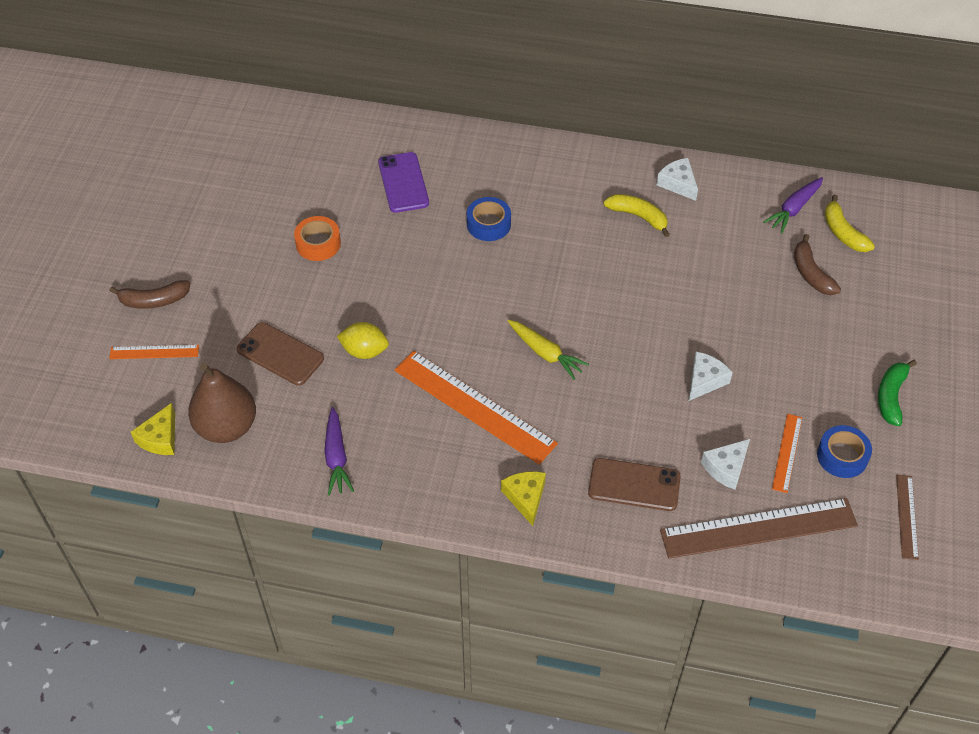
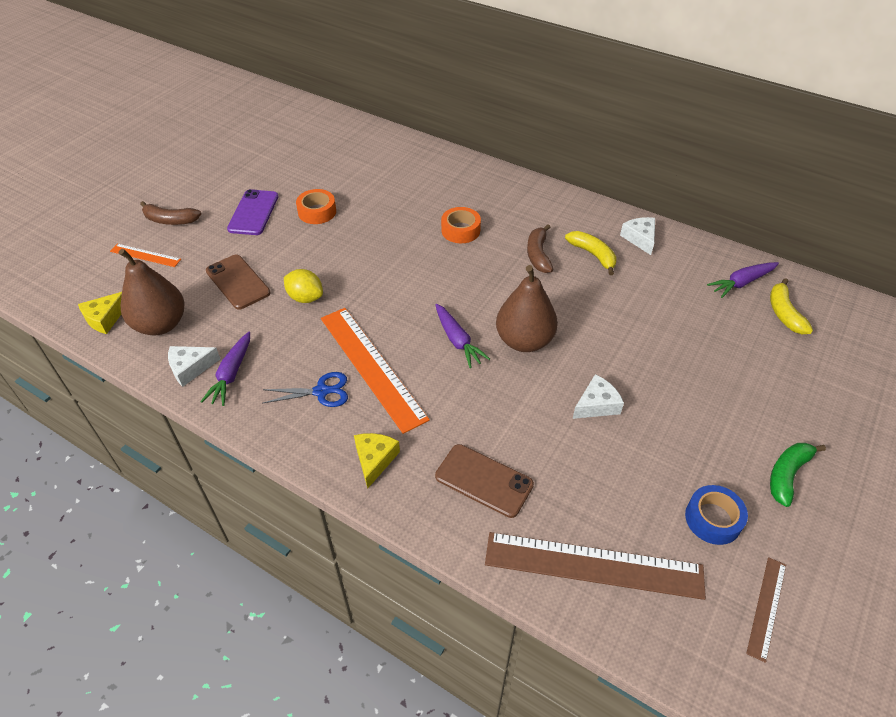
camera: 20 degrees right, 5 degrees down
(403, 183) = (408, 186): purple phone -> purple phone (253, 213)
(438, 447) = (321, 391): none -> blue scissors
(488, 224) = (460, 230): blue tape -> orange tape
(545, 353) = (457, 340): yellow carrot -> purple carrot
(610, 334) = (524, 341): none -> brown pear
(726, 468) = (584, 493): white cheese -> white cheese (190, 368)
(787, 452) = (654, 497): orange ruler -> none
(811, 273) = (739, 339): brown banana -> brown banana (538, 255)

